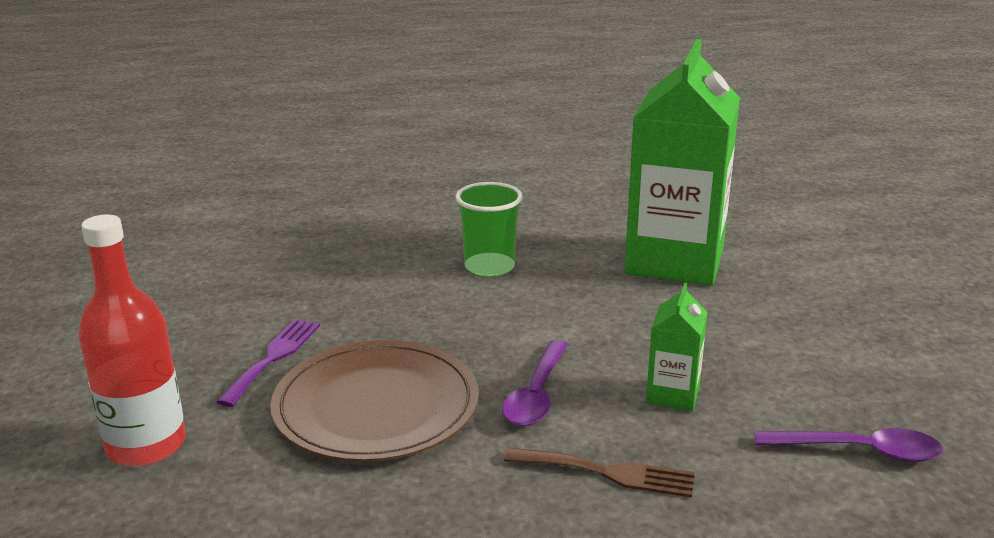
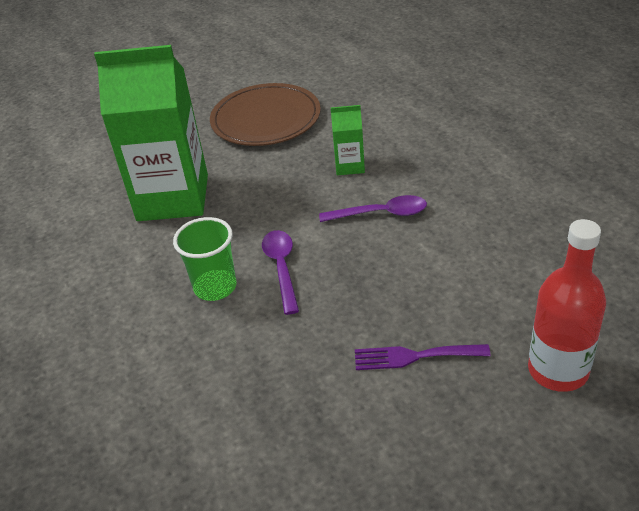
camera: 105 degrees left, 15 degrees up
(376, 407) = (438, 276): brown plate -> brown plate (266, 119)
(608, 473) = (436, 171): brown fork -> none
(859, 451) = (366, 106): purple spoon -> purple spoon (282, 268)

